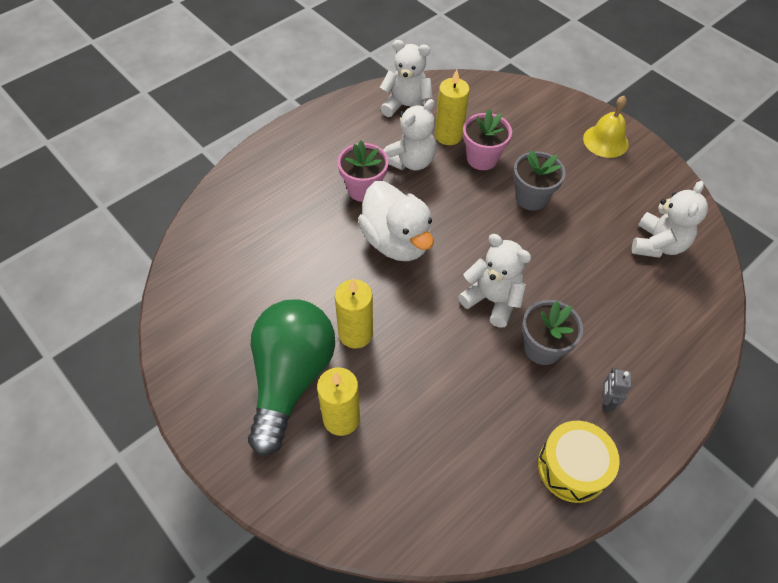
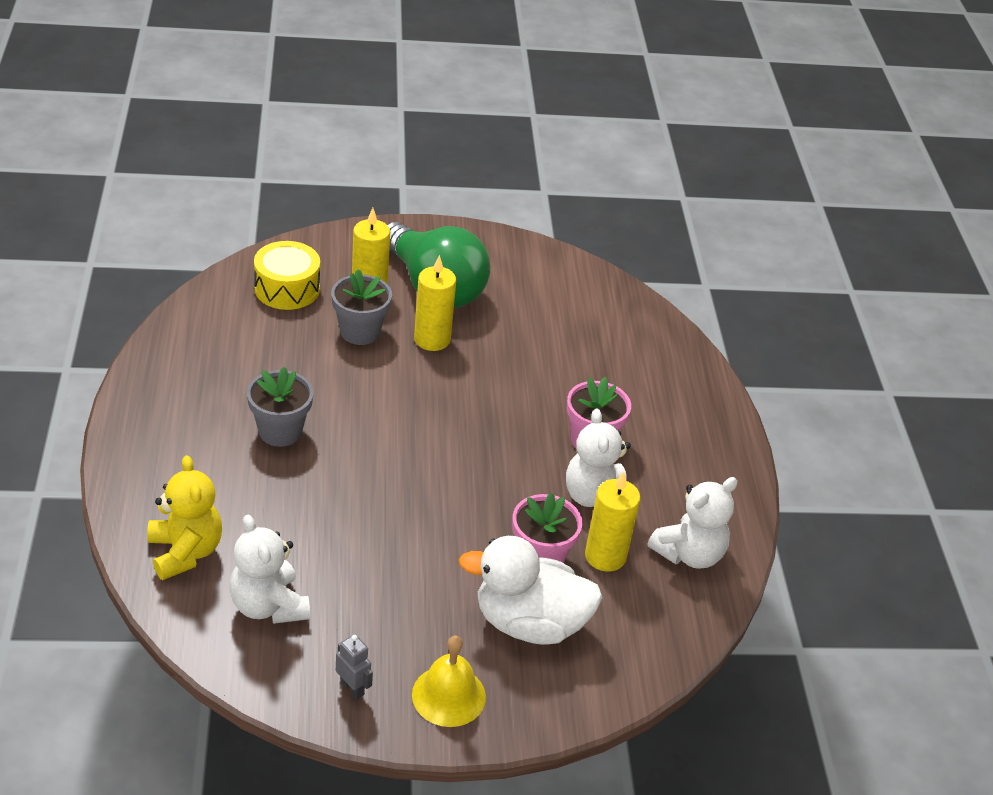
camera: 125 degrees right, 15 degrees down
(396, 241) = (500, 421): white duck -> white duck (529, 623)
(492, 300) = (363, 436): white teddy bear -> none
(531, 198) = (443, 555): grey flower pot -> grey flower pot (360, 332)
(572, 467) = (174, 373): yellow drum -> yellow drum (287, 289)
(605, 401) = (189, 431): grey robot -> grey robot (352, 688)
(682, 312) = (185, 552): none -> yellow teddy bear

